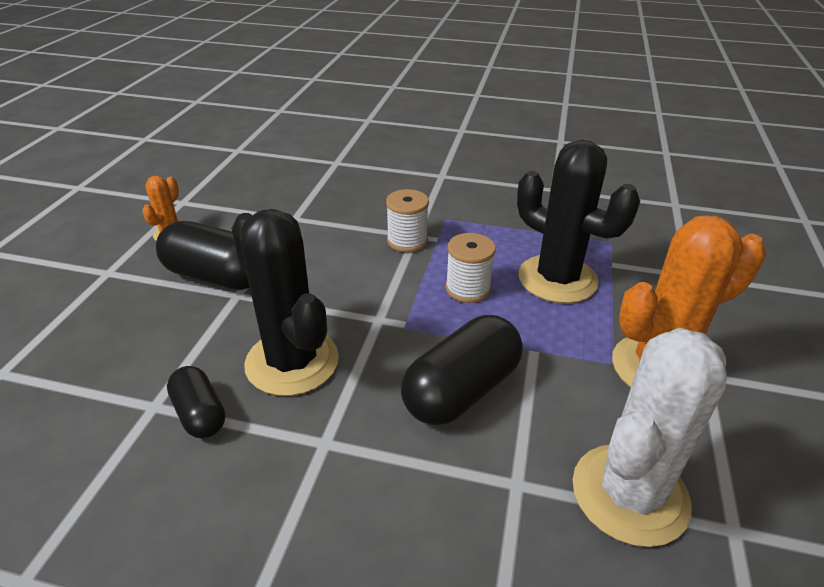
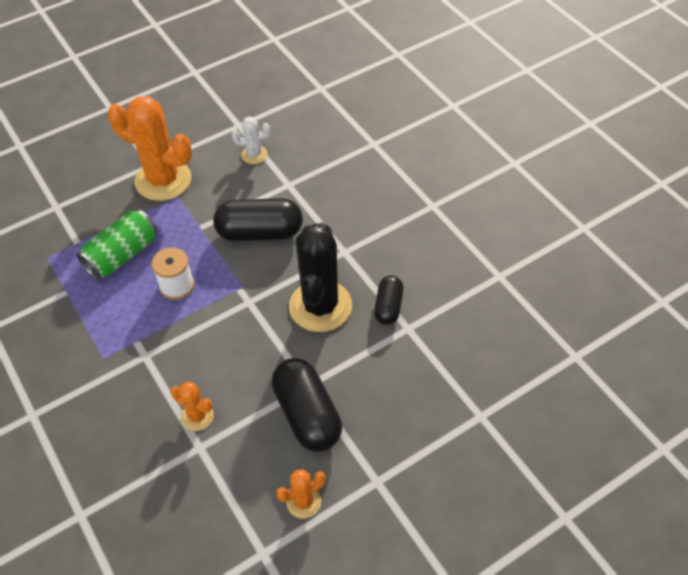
camera: 135 degrees left, 15 degrees up
(318, 229) = (197, 416): none -> orange cactus
(407, 241) = (156, 354): white spool -> none
(557, 279) = (122, 255): black cactus -> green can
(630, 494) = (254, 155): white cactus -> white cactus, size x0.48

